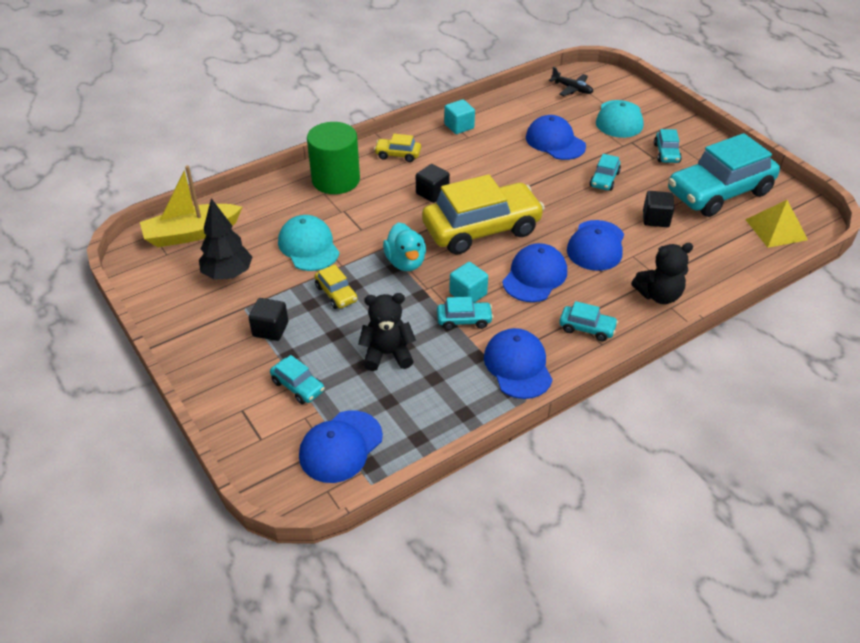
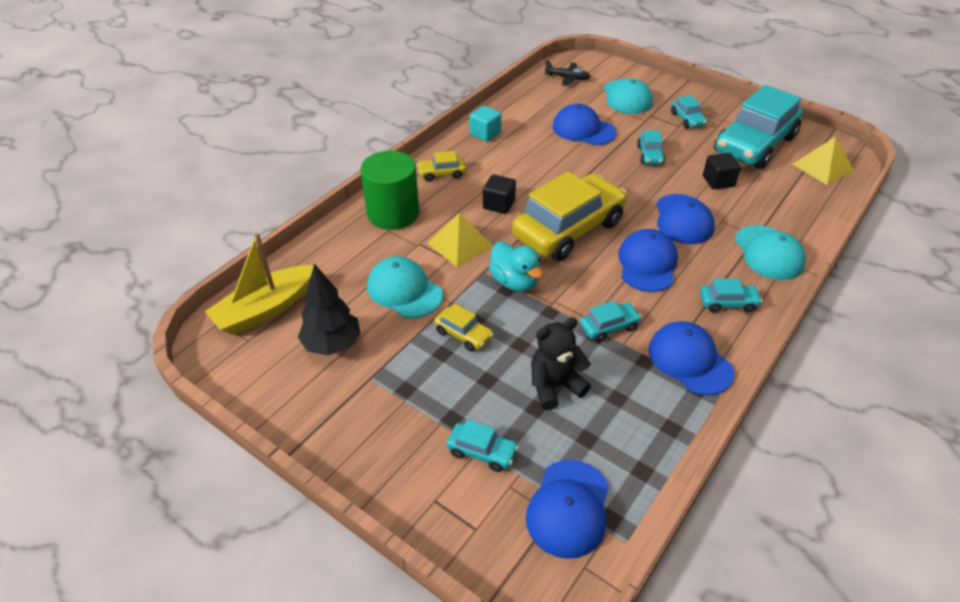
camera: 20 degrees left, 0 degrees up
(270, 329) = (414, 394): black cube -> none
(377, 219) = (459, 244): none -> yellow pyramid
(468, 294) = (596, 298): turquoise cube -> none
(659, 295) = (769, 253): black teddy bear -> turquoise cap

